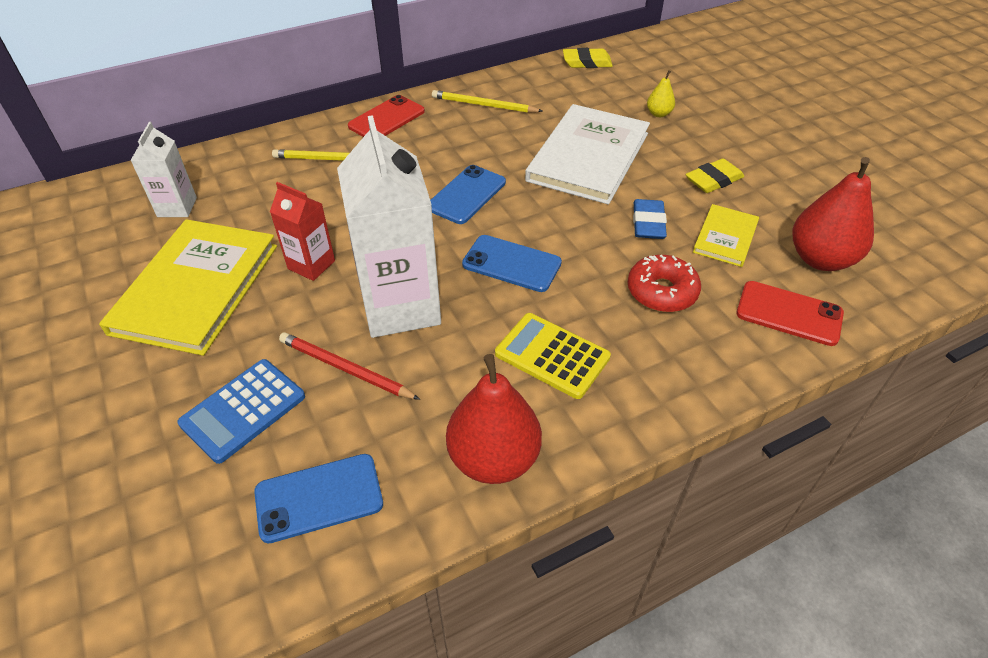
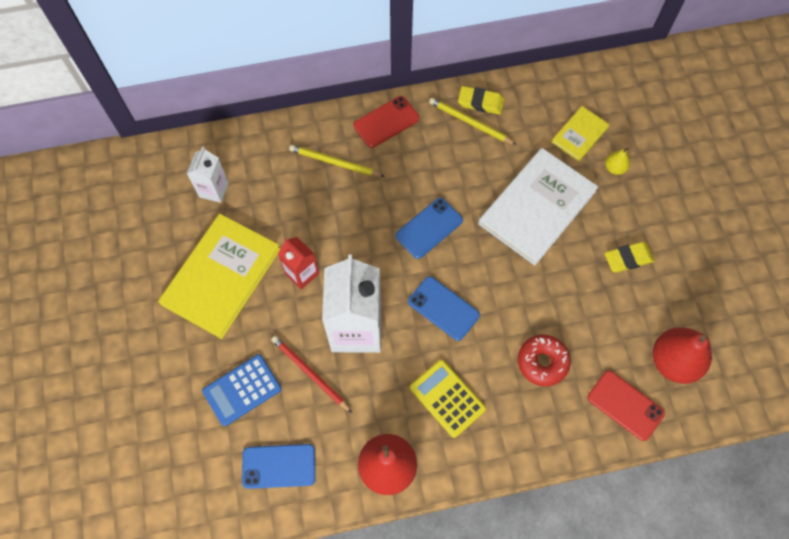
camera: 15 degrees right, 20 degrees up
(587, 62) = (577, 83): yellow eraser -> yellow eraser (480, 102)
(648, 223) = (558, 293): blue eraser -> none
(725, 237) = (611, 322): yellow book -> yellow book (580, 134)

